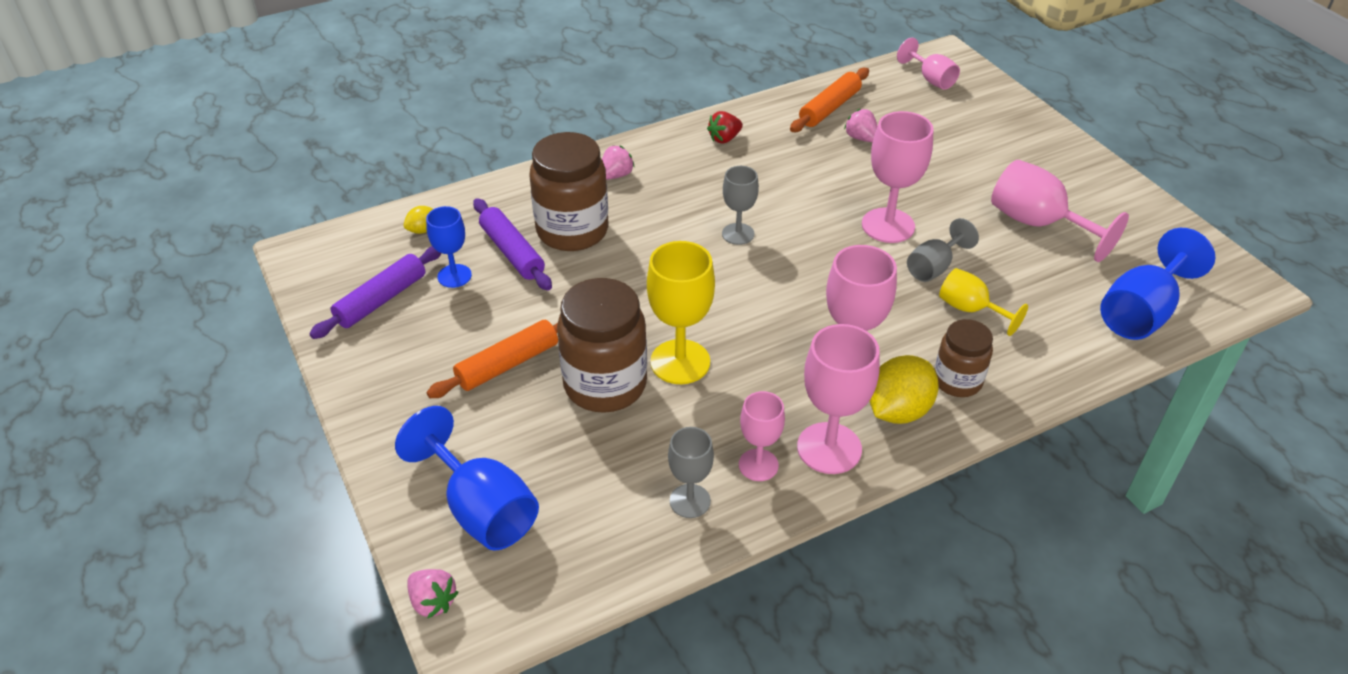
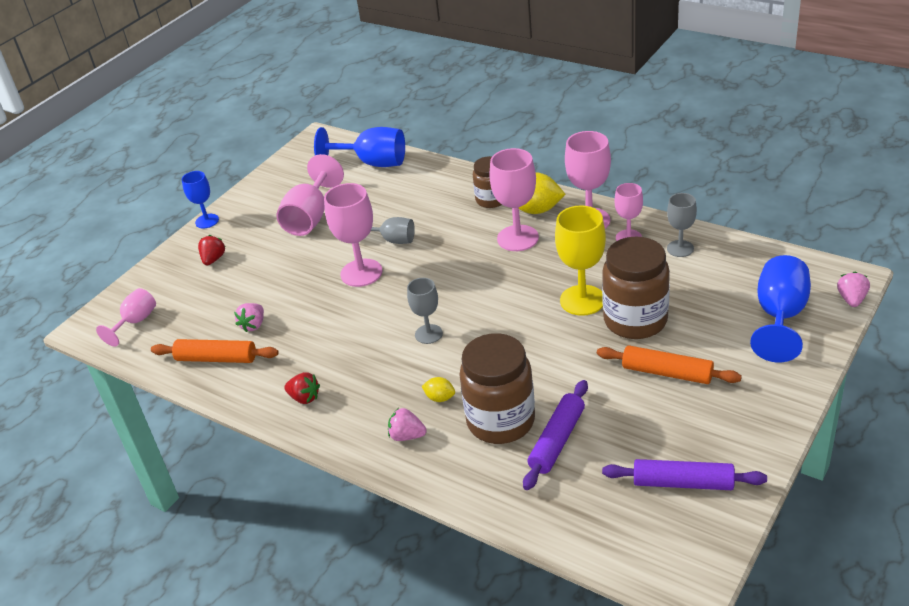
camera: 115 degrees left, 5 degrees down
(423, 230) = (582, 516): yellow lemon -> yellow lemon (440, 398)
(454, 276) = (615, 457): blue goblet -> blue goblet (207, 221)
(970, 310) = (423, 215): yellow goblet -> none
(1004, 141) = (213, 259): none -> red strawberry

